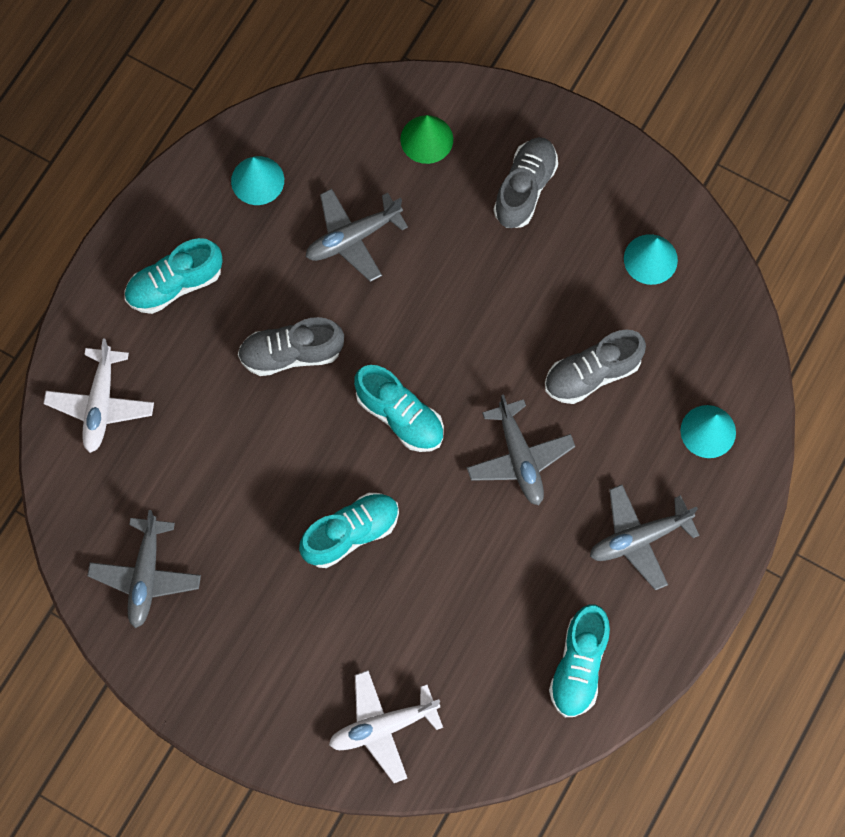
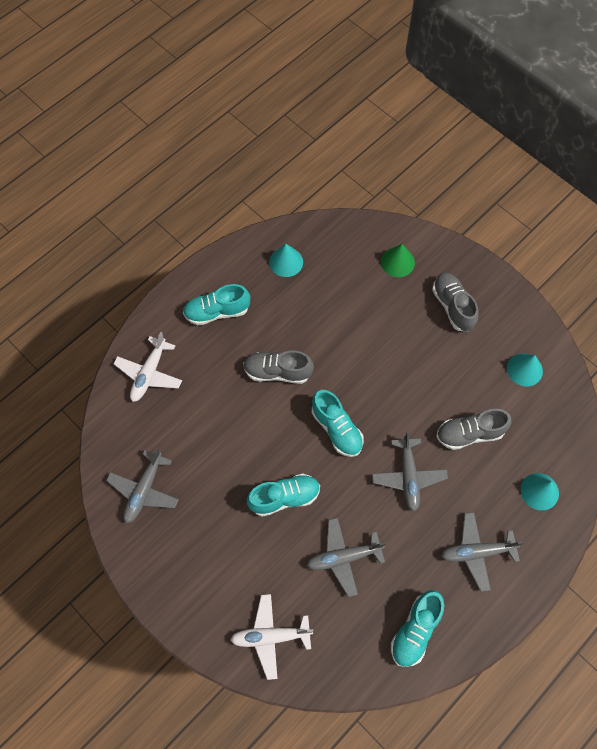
camera: 15 degrees right, 5 degrees down
(353, 238) = (336, 310): grey plane -> grey plane (343, 557)
(525, 189) = (452, 306): grey shoe -> grey shoe turned 60 degrees counterclockwise

